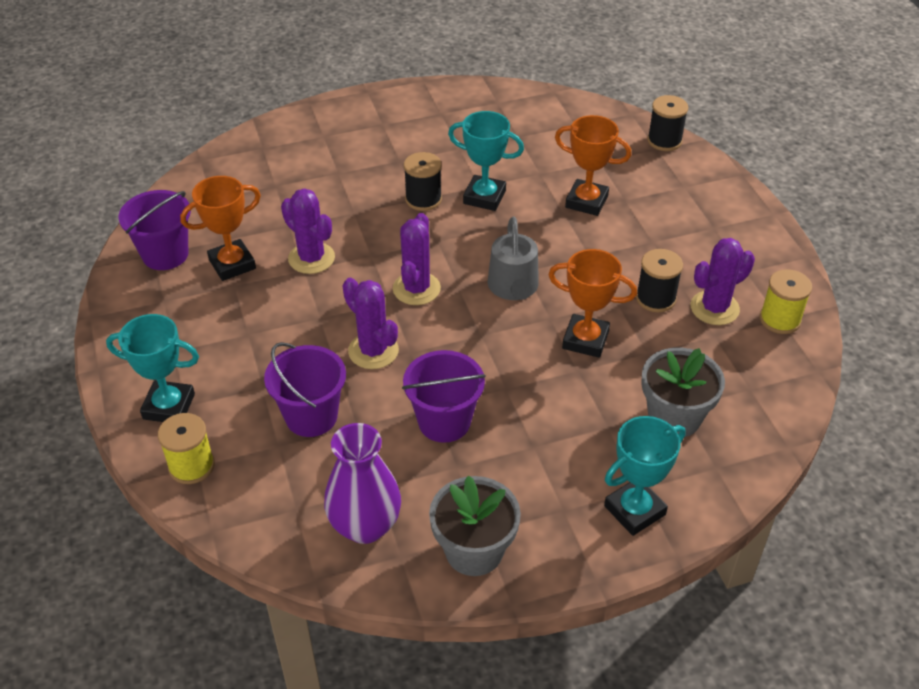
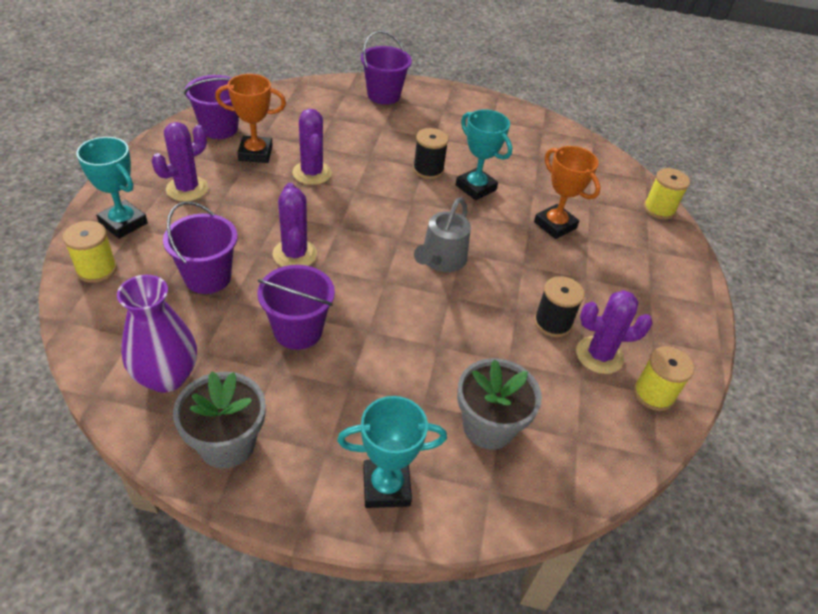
camera: 25 degrees right, 0 degrees up
(305, 134) = (383, 95): none -> purple bucket
(416, 289) = (366, 227): purple cactus -> purple cactus (187, 189)
(585, 340) = (465, 326): orange trophy -> none
(664, 141) = (659, 209): black spool -> yellow spool

